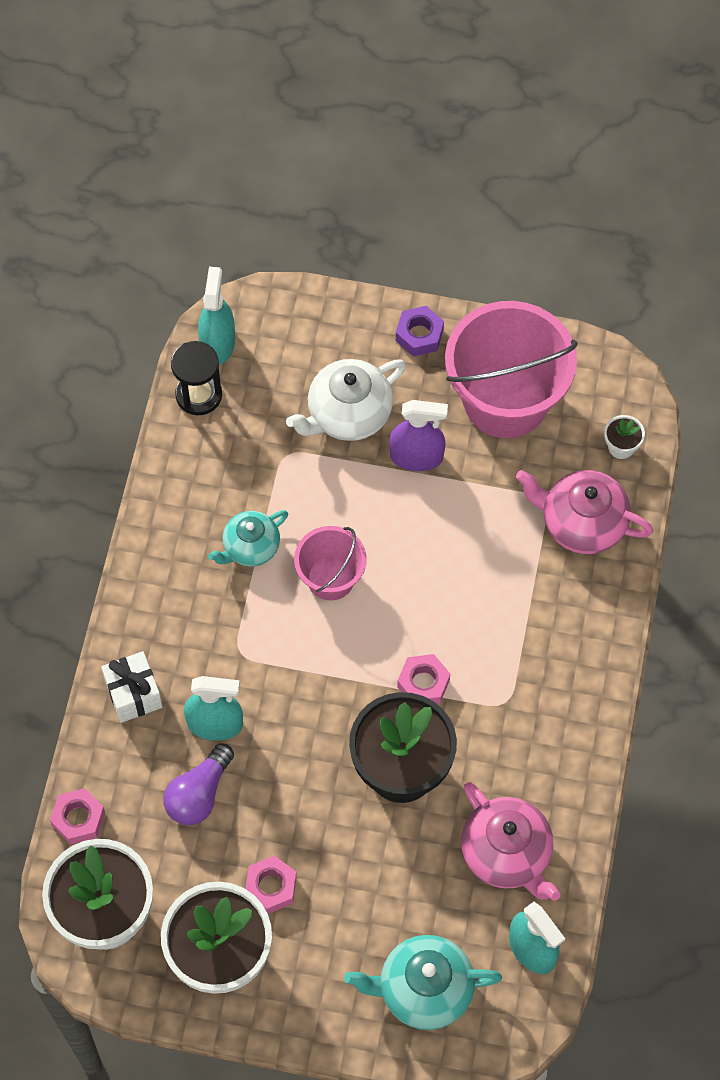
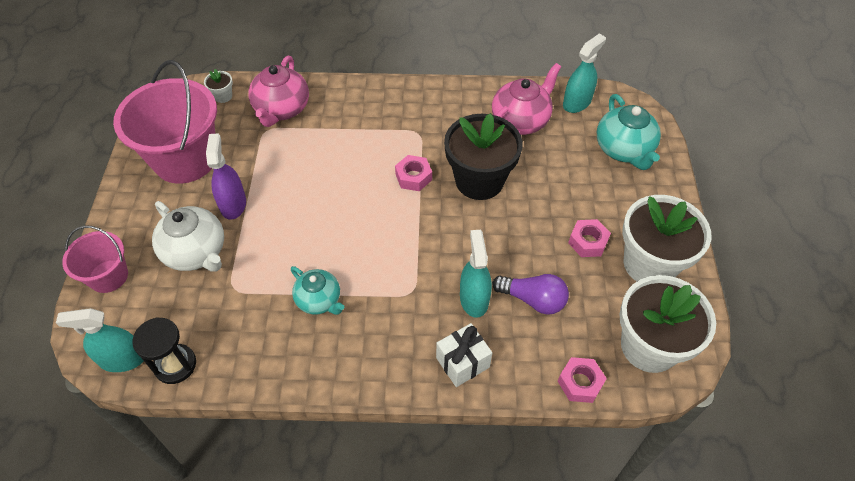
camera: 100 degrees left, 10 degrees down
(330, 578) = (339, 242): pink bucket -> pink bucket (108, 276)
(419, 335) = (126, 216): purple nut -> none

